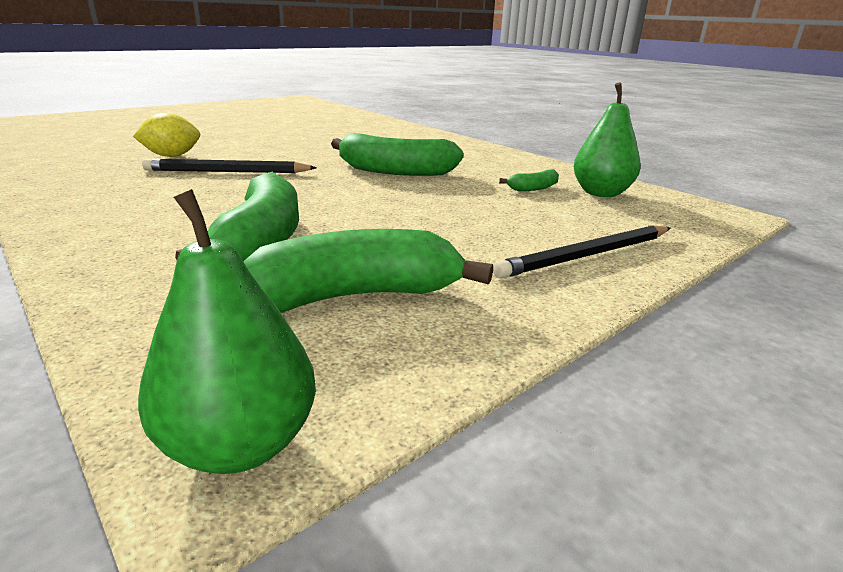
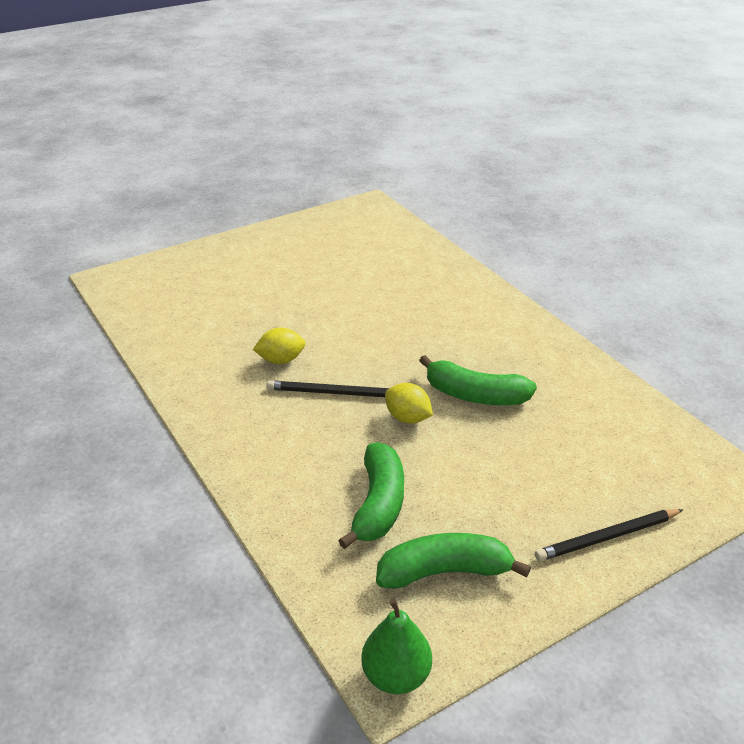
camera: 10 degrees right, 10 degrees up
(315, 184) = (408, 418): none -> yellow lemon
(533, 188) = (593, 432): green banana -> none
(601, 193) = (651, 443): green pear -> none

